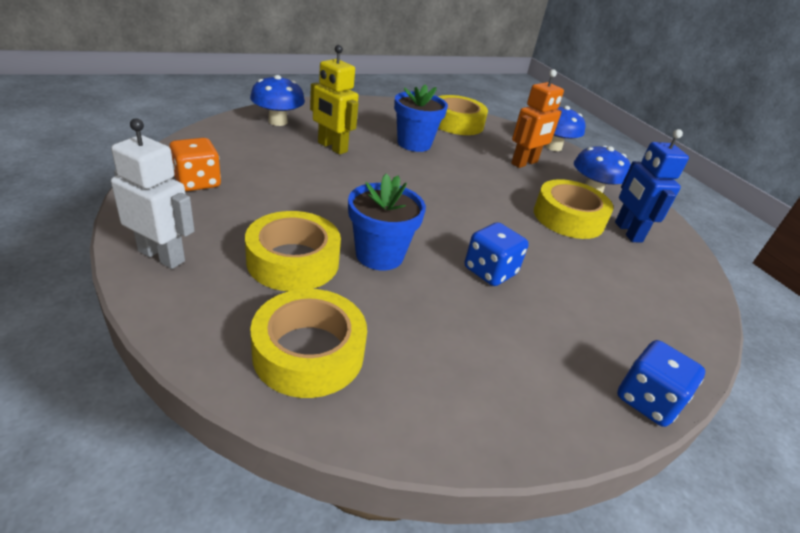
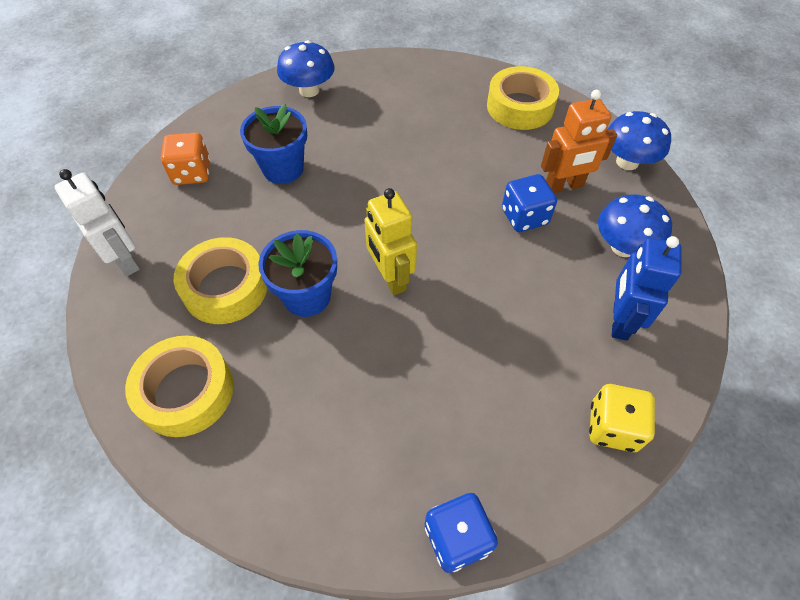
camera: 30 degrees right, 20 degrees up
(332, 147) = (345, 136): yellow robot -> yellow robot (390, 278)
(414, 144) = (442, 139): blue flower pot -> blue flower pot (283, 169)
(490, 271) = (405, 341): blue dice -> blue dice (524, 217)
(568, 218) = (555, 284): yellow tape -> none
(681, 295) = (612, 427): none -> yellow dice

